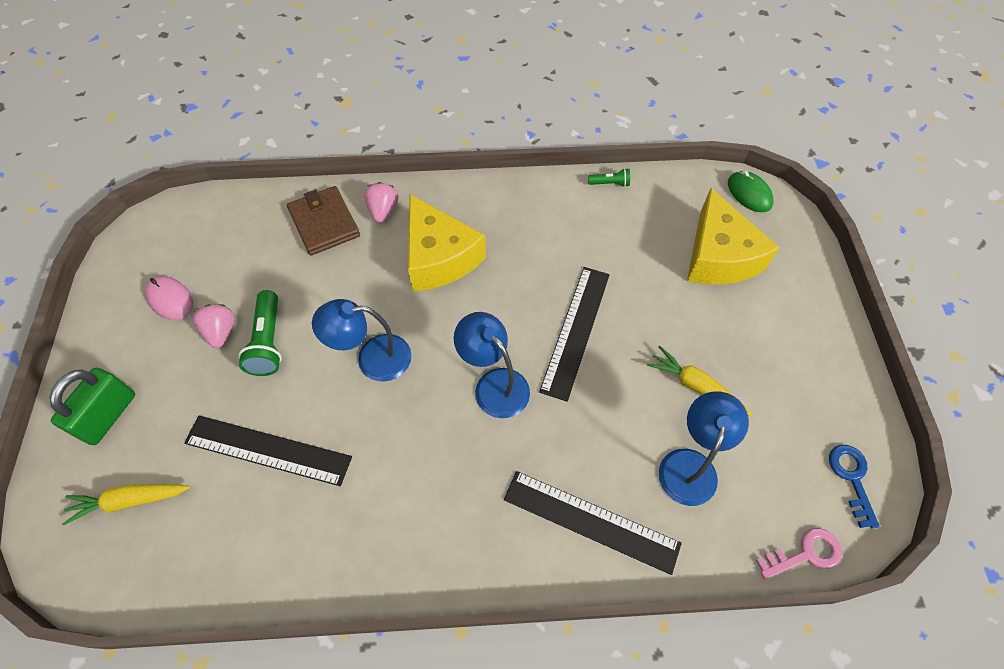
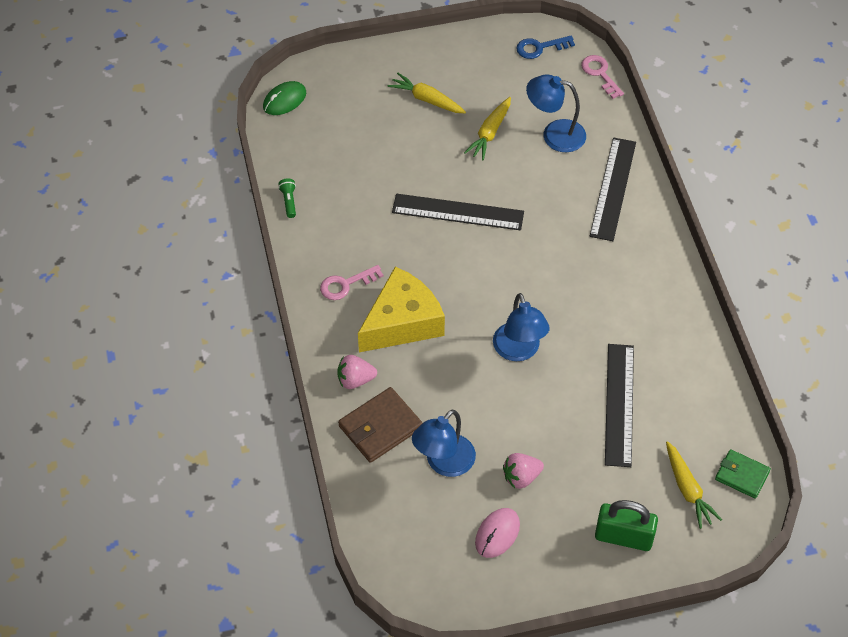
camera: 100 degrees left, 5 degrees down
(116, 574) = (742, 475): none -> green wallet
(268, 342) = (522, 435): green flashlight -> none
(494, 384) = (521, 261): blue lamp -> blue lamp (444, 463)
(497, 217) = (346, 284): none -> pink key
(718, 256) = (360, 121): yellow cheese -> none
(751, 326) = (427, 99): none -> yellow carrot

